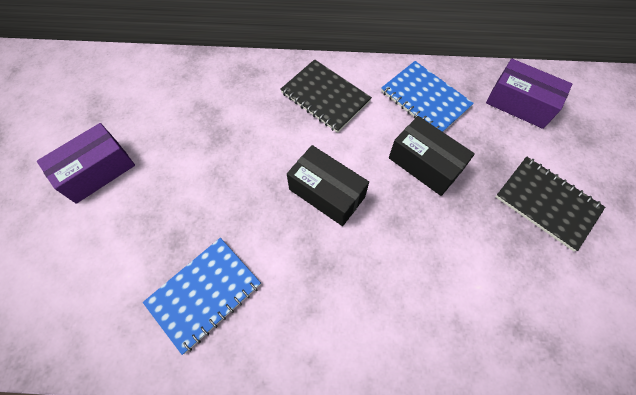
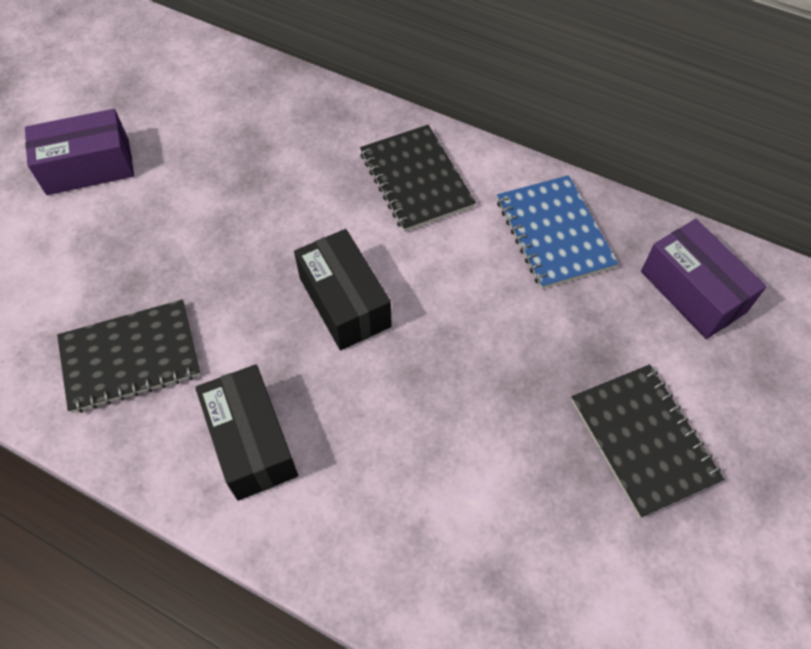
camera: 25 degrees right, 5 degrees down
(204, 294) = (130, 357): blue notebook -> black notebook
(425, 164) = (499, 318): black box -> black box (252, 442)

